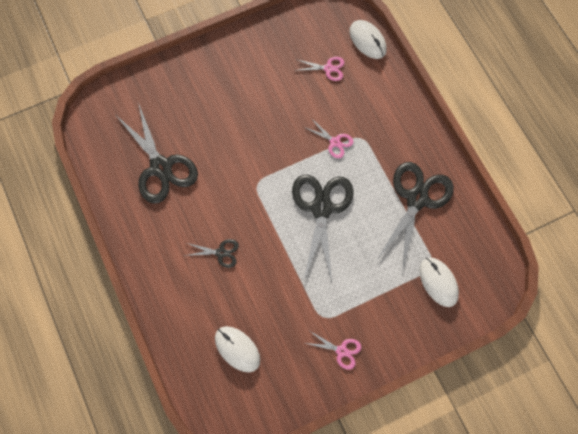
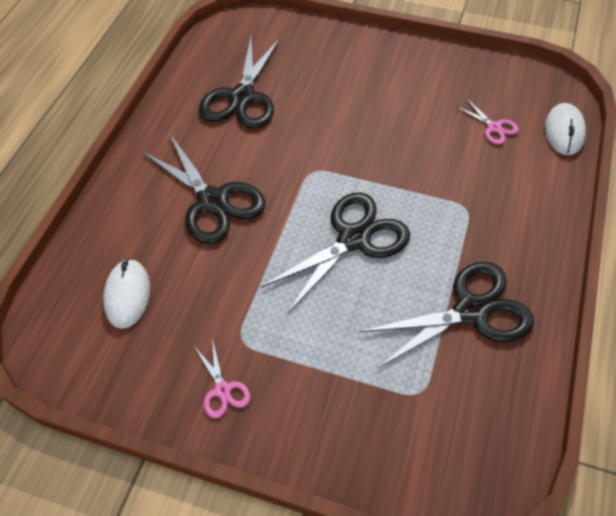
camera: 45 degrees right, 15 degrees down
(221, 253) = (212, 201): black scissors -> black scissors, size x2.12
(335, 142) = (432, 192): pink scissors -> none
(438, 282) = (408, 417): white mouse -> none

